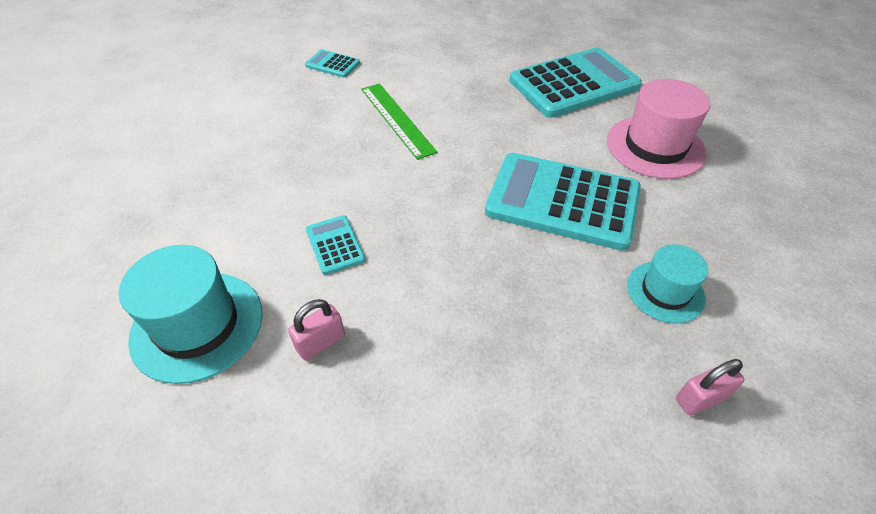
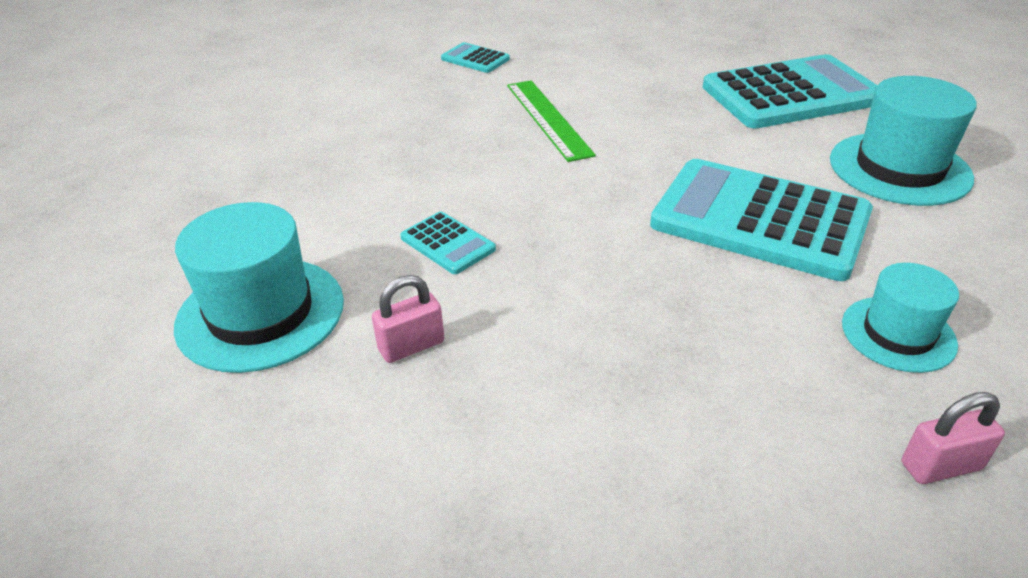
camera: 10 degrees right, 10 degrees down
(335, 245) = (447, 244): turquoise calculator -> turquoise calculator turned 150 degrees clockwise
(655, 147) = (899, 168): pink hat -> turquoise hat

